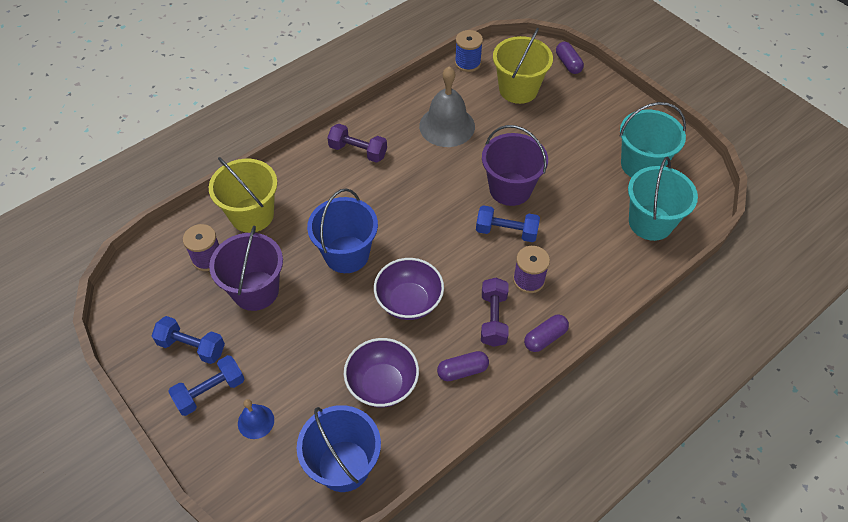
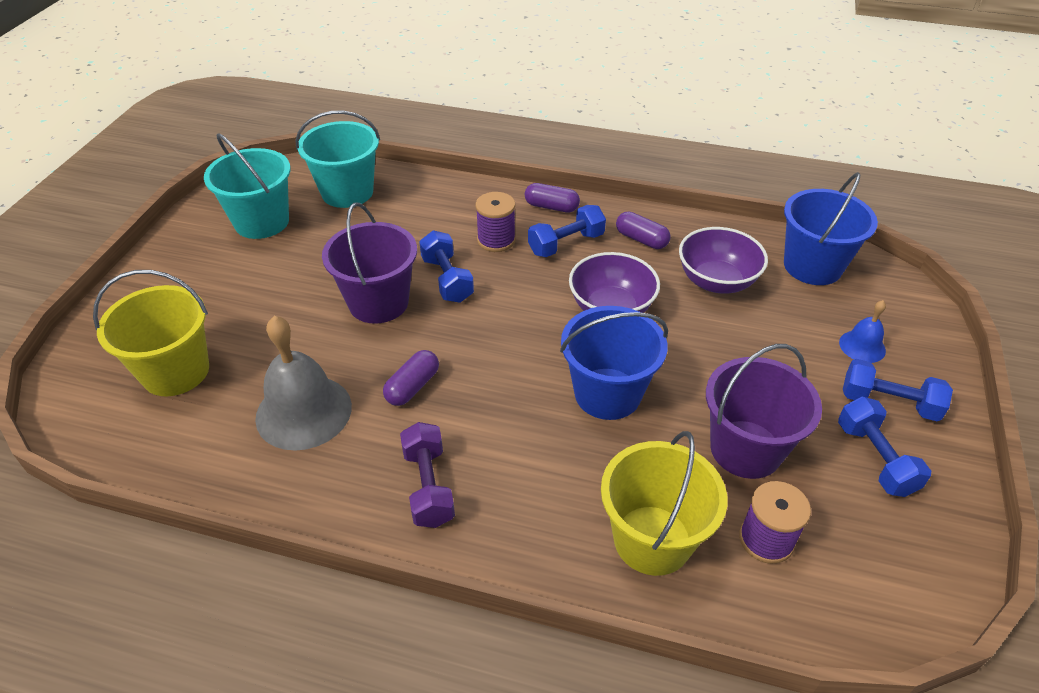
camera: 125 degrees left, 10 degrees down
(467, 63) = (135, 457): blue spool -> none
(493, 319) = (566, 244): purple dumbbell -> blue dumbbell
(568, 64) = (87, 344): purple capsule -> purple capsule (412, 387)

